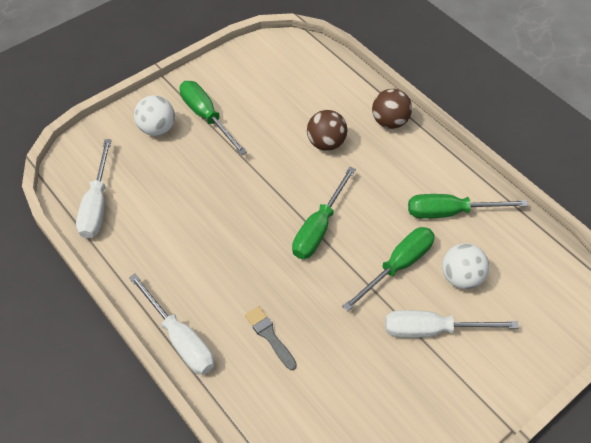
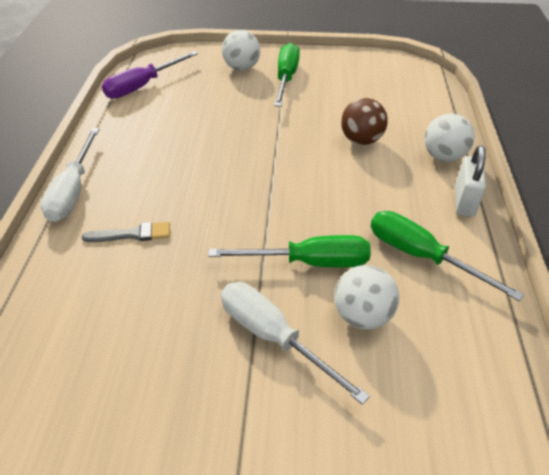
camera: 45 degrees right, 10 degrees down
(97, 204) = (143, 86): white screwdriver -> purple screwdriver
(269, 336) = (132, 234): grey brush -> grey brush turned 75 degrees clockwise
(318, 228) = (276, 190): green screwdriver -> none
(389, 122) = (443, 156): brown ball -> white ball
(434, 152) = (464, 201): none -> white padlock

